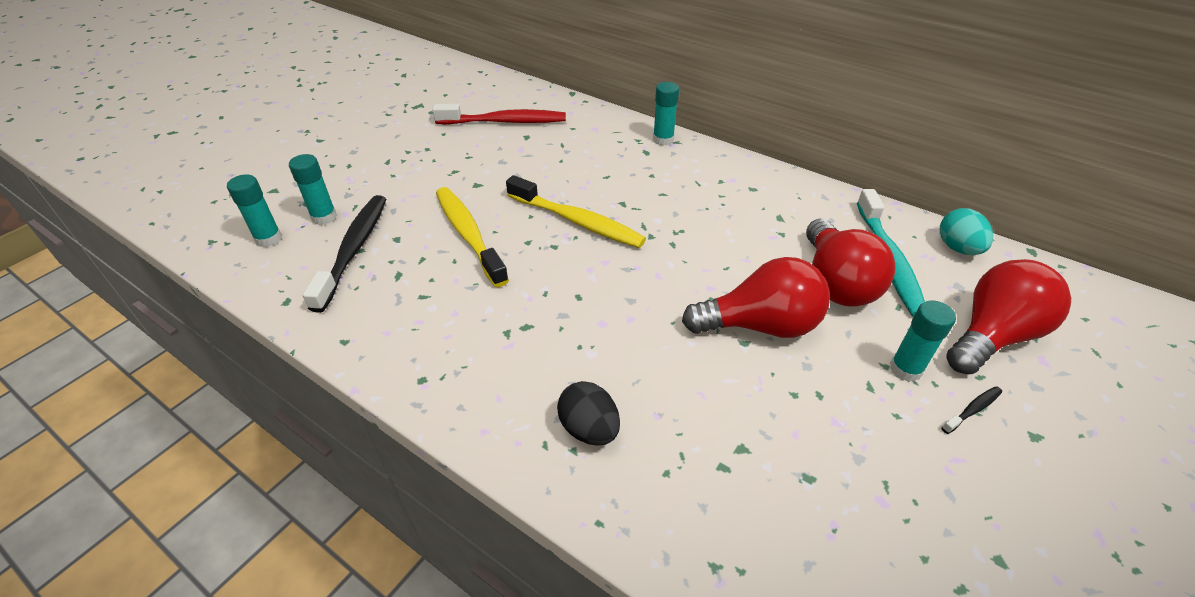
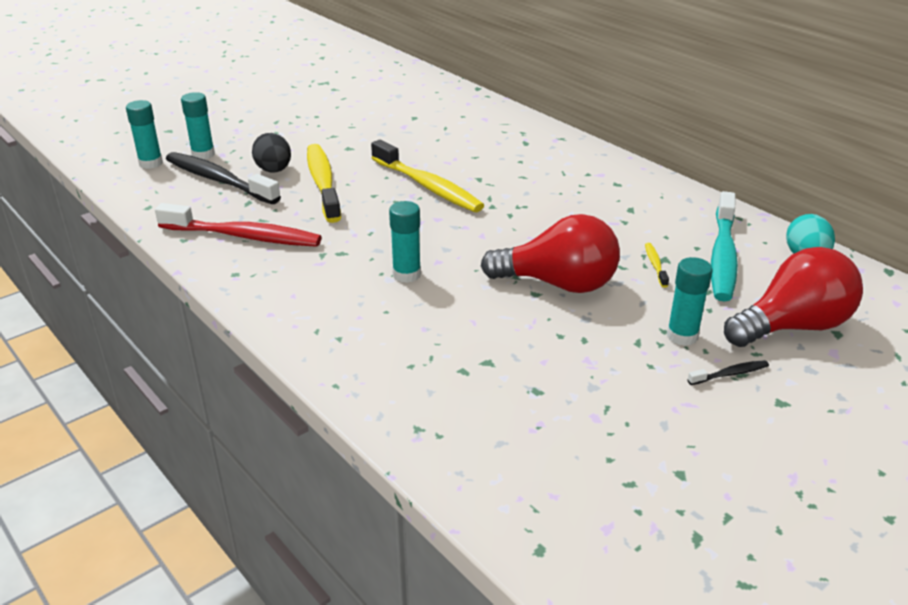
camera: 15 degrees right, 10 degrees down
(354, 249) = (218, 180): black toothbrush -> black toothbrush turned 75 degrees counterclockwise
(505, 122) = (400, 104): red toothbrush -> red toothbrush (244, 236)
(589, 429) = (359, 327): black egg -> black egg (274, 170)
(663, 140) = (548, 135): turquoise glue stick -> turquoise glue stick (406, 274)
(836, 283) = (655, 265): red light bulb -> yellow toothbrush

